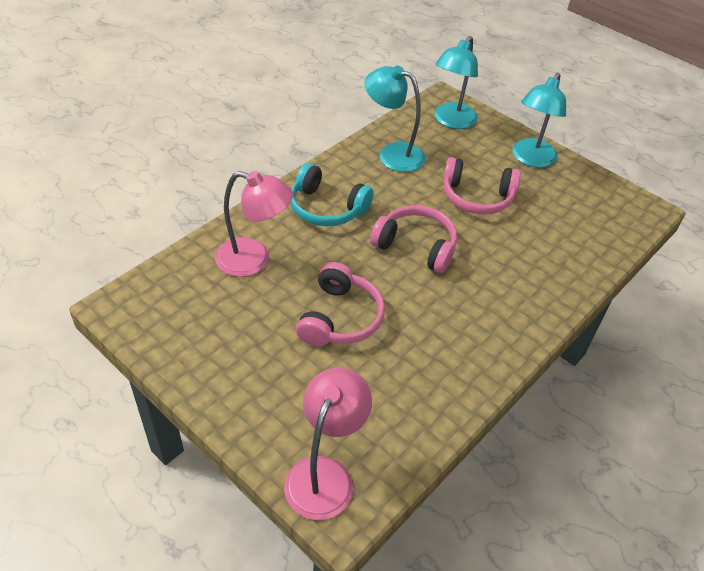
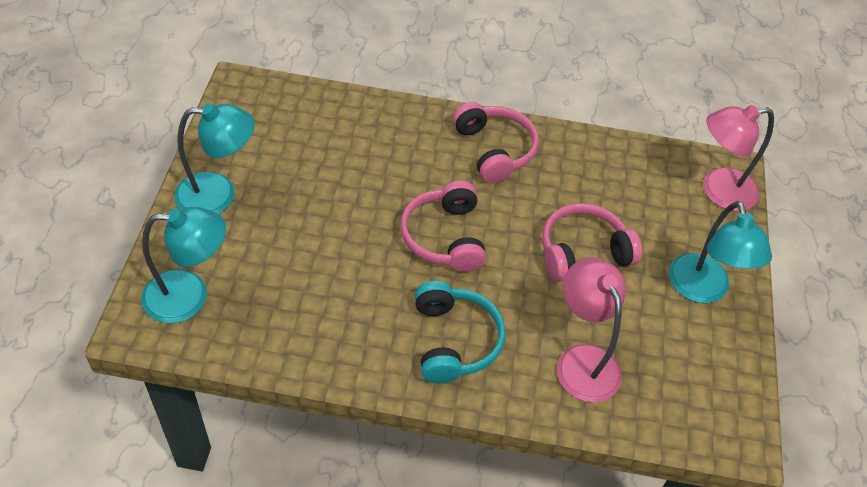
camera: 125 degrees left, 5 degrees up
(392, 154) = (307, 326): turquoise lamp -> turquoise lamp (702, 290)
(477, 197) = (326, 218): pink headphones -> pink headphones (494, 150)

